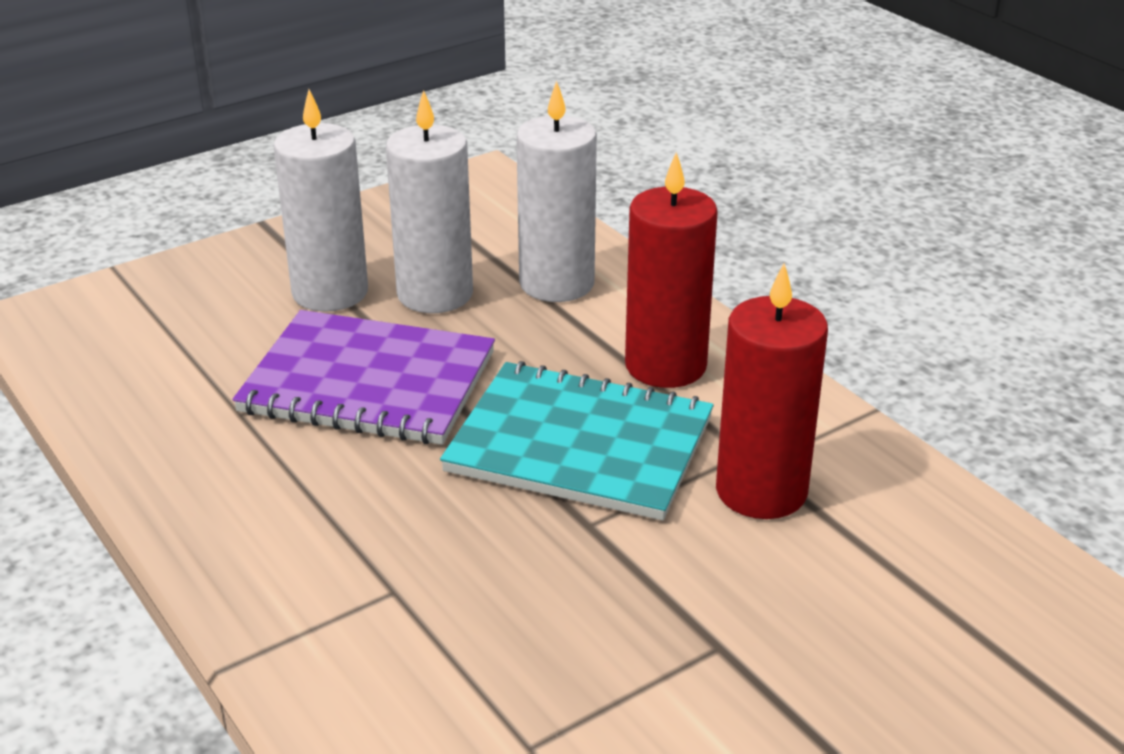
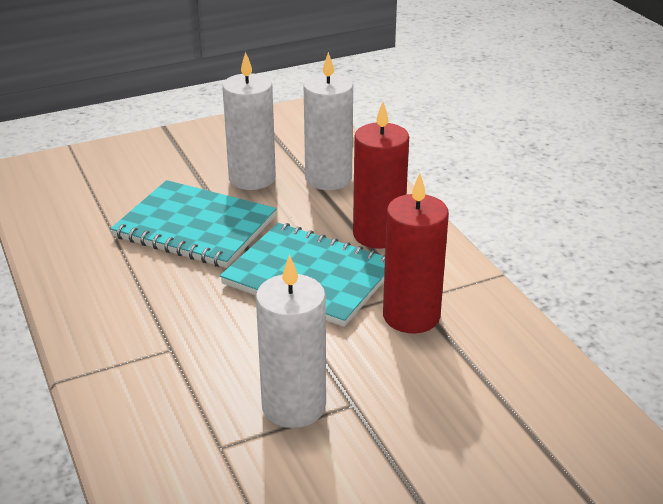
camera: 10 degrees right, 0 degrees up
(330, 292) = (190, 172): white candle -> white candle (293, 406)
(368, 383) = (195, 227): purple notebook -> turquoise notebook

